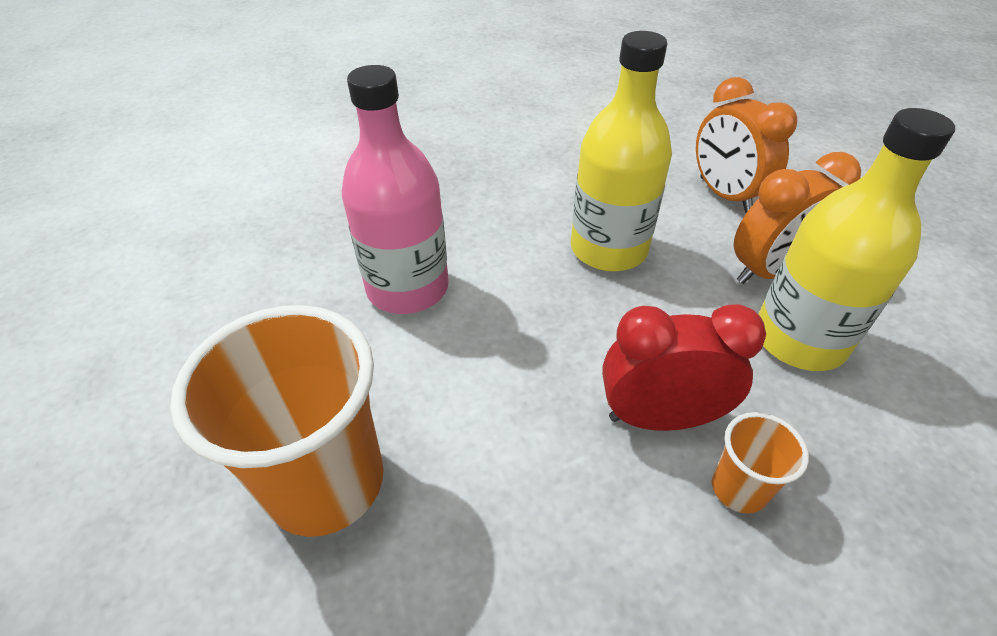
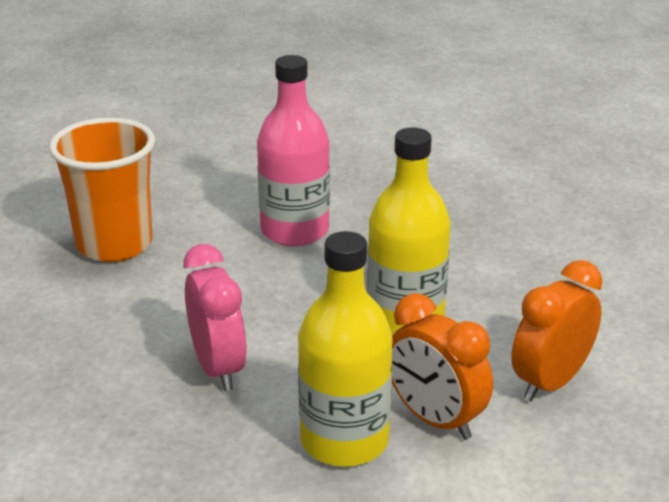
camera: 70 degrees right, 15 degrees down
(659, 417) = (218, 368): red clock -> pink clock
(738, 488) = (167, 411): orange cup -> none

